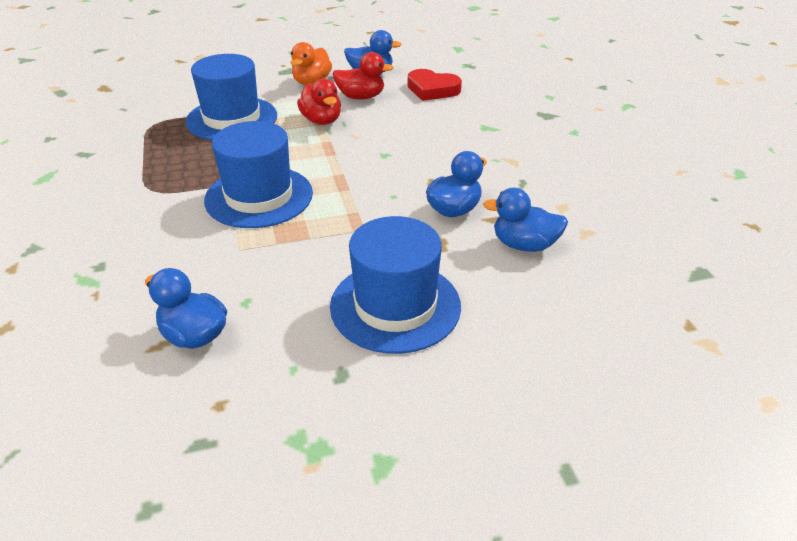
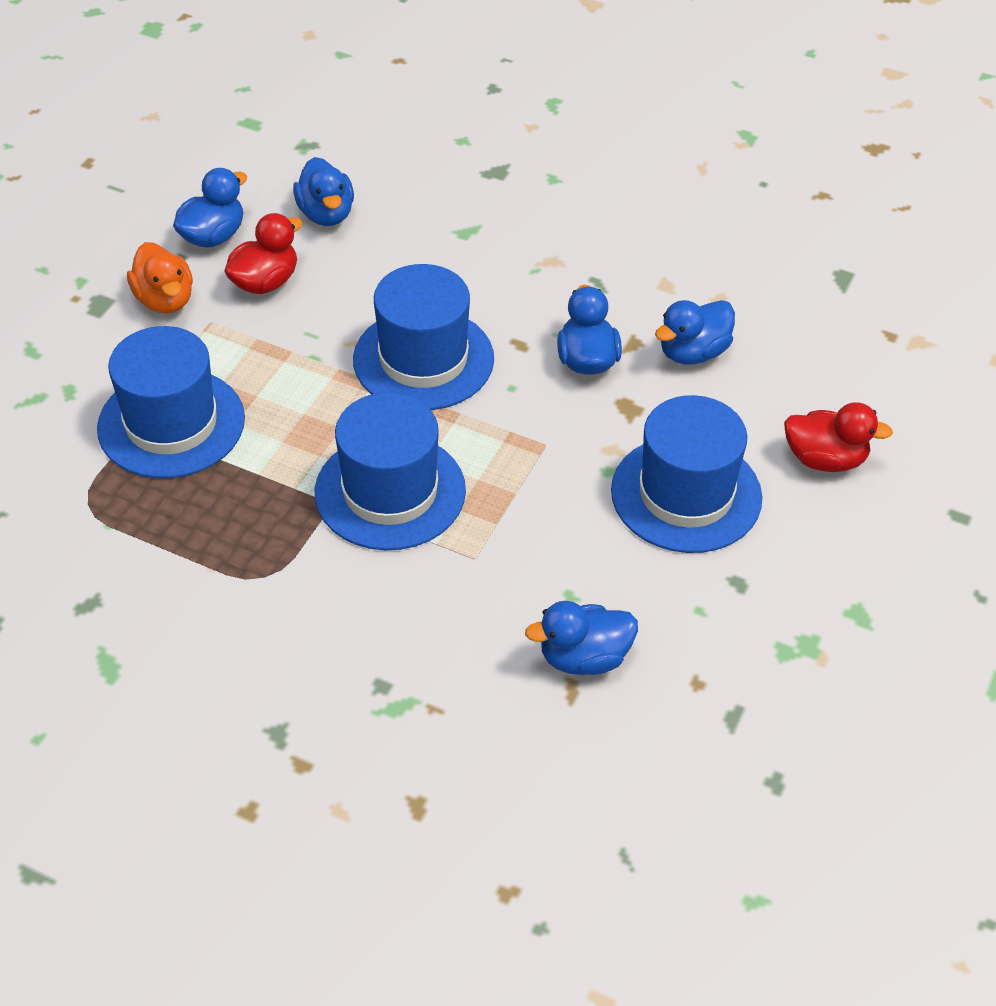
camera: 50 degrees left, 10 degrees up
(321, 120) = (280, 349): red duck -> red duck (825, 459)
(373, 160) = (423, 359): none -> blue hat
(432, 89) = (326, 214): red heart -> blue duck

